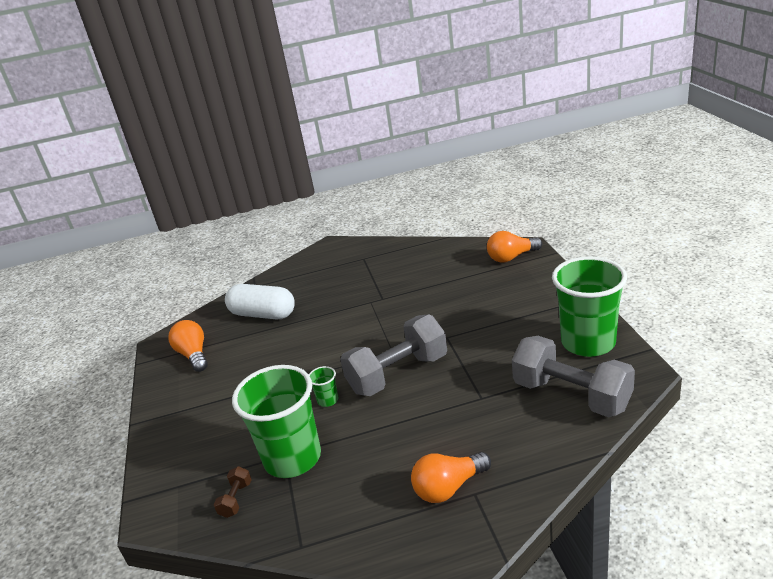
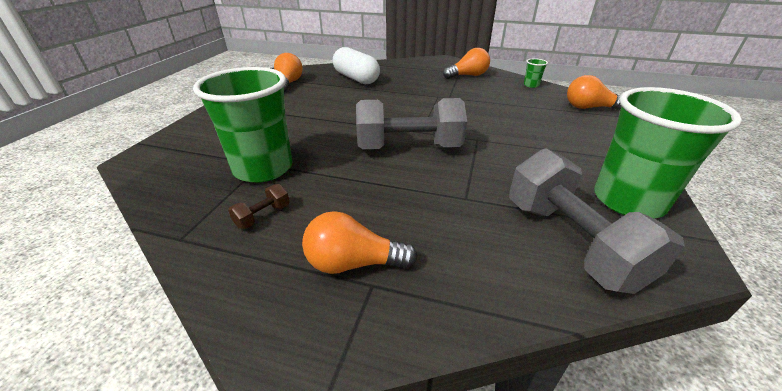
camera: 25 degrees right, 5 degrees up
(236, 499) = (192, 176): brown dumbbell -> brown dumbbell (263, 216)
(328, 400) = (335, 142): green cup -> green cup (531, 85)
(376, 260) = (468, 76): none -> orange light bulb

